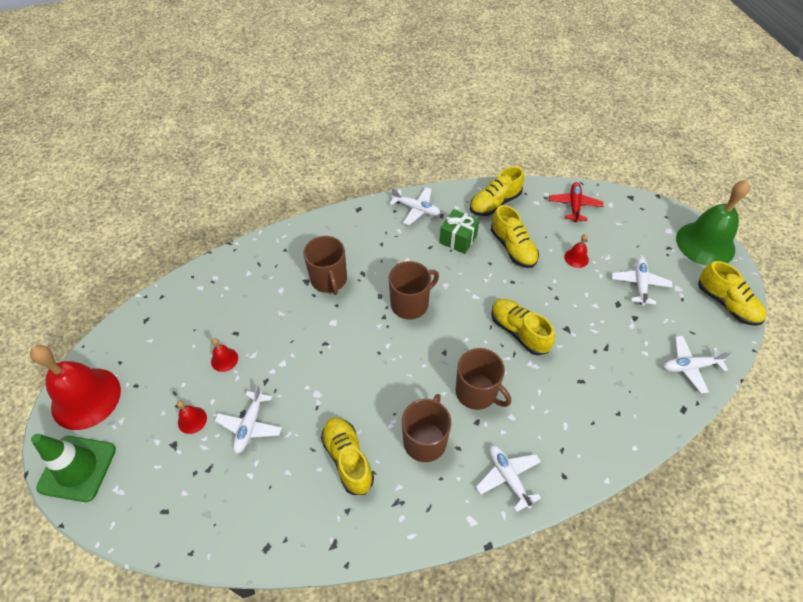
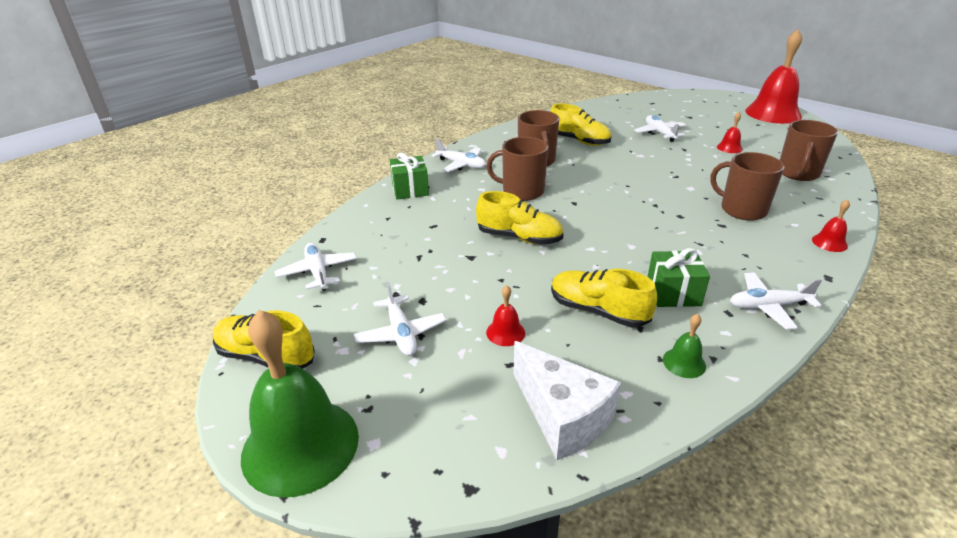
camera: 150 degrees right, 20 degrees down
(77, 468) = (721, 99): green traffic cone -> none
(192, 420) = (697, 125): red bell -> red bell (829, 242)
(410, 304) = (645, 220): brown mug -> brown mug (798, 173)
(495, 203) = (684, 362): yellow shoe -> green bell
(574, 205) = (562, 416): red plane -> white cheese
(582, 453) = (410, 190): none -> green gift
(690, 366) = (318, 272): white plane -> white plane turned 75 degrees counterclockwise

